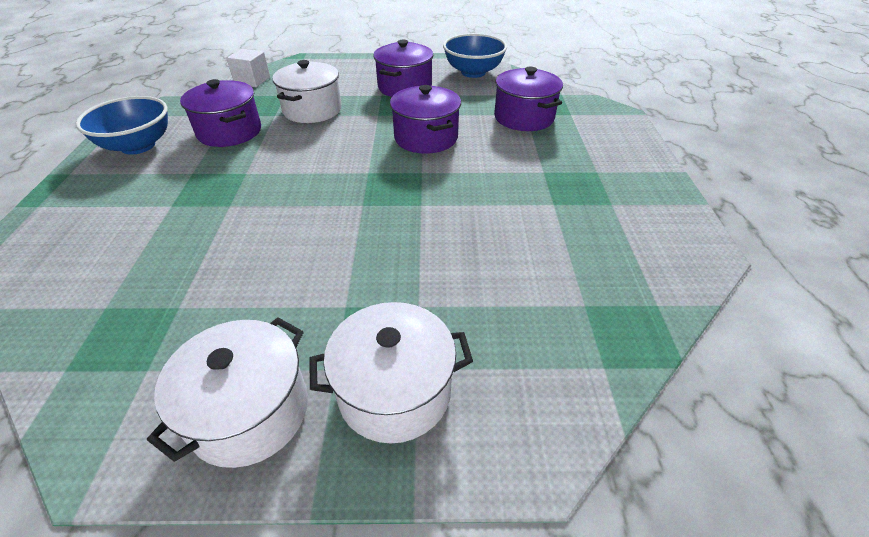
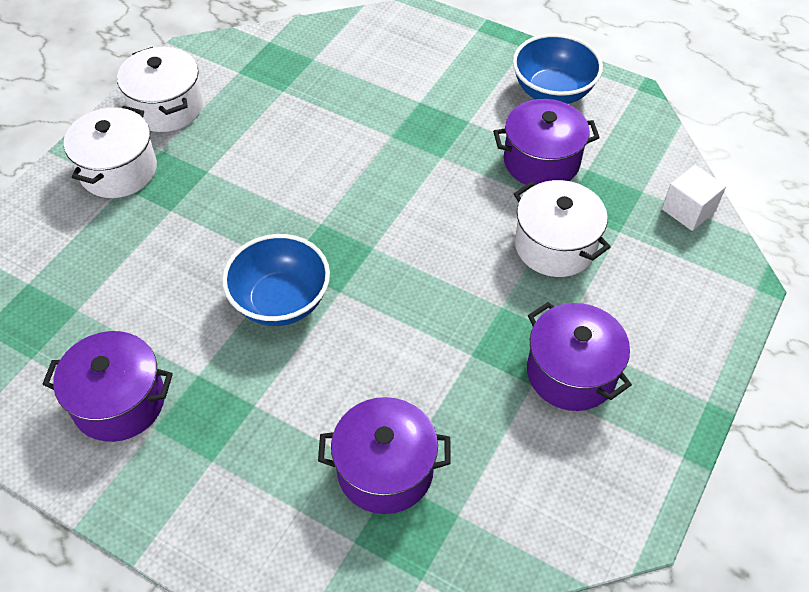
camera: 120 degrees right, 10 degrees up
(426, 138) = (408, 329): purple pot -> purple pot (119, 402)
(473, 72) = (579, 498): blue bowl -> blue bowl (280, 301)

